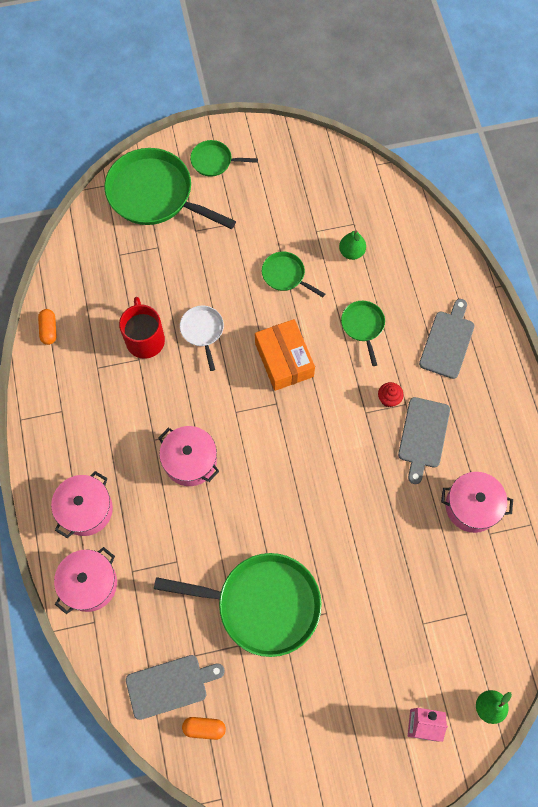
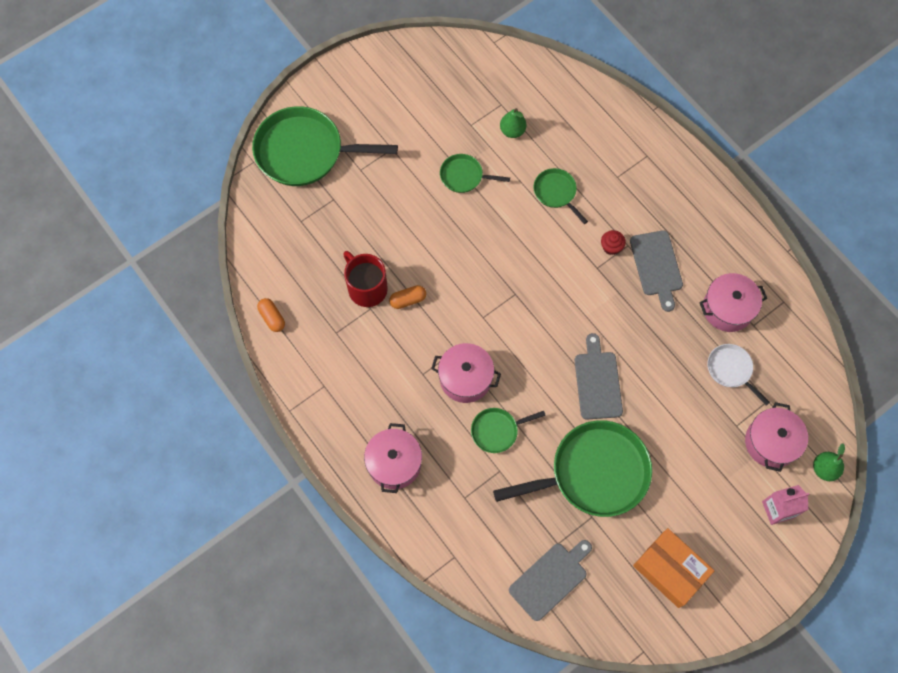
camera: 25 degrees left, 0 degrees up
(89, 584) = (432, 526): pink pot -> pink pot (771, 442)
(202, 331) = (415, 258): white pan -> white pan (731, 370)
(204, 728) = (598, 600): orange capsule -> orange capsule (408, 300)
(214, 161) = (344, 98): green pan -> green pan (497, 431)
(284, 360) = (502, 252): orange box -> orange box (670, 570)
(448, 342) = (636, 175): grey cutting board -> grey cutting board (598, 382)

